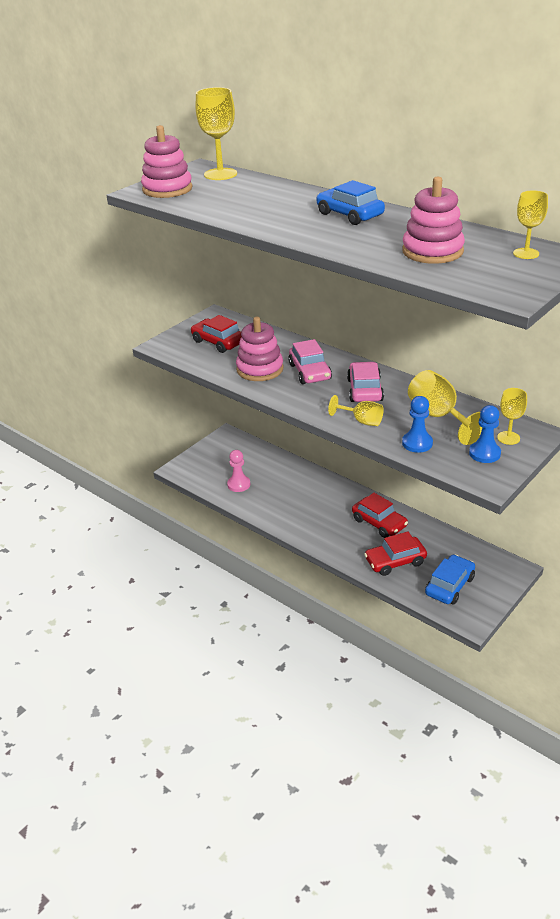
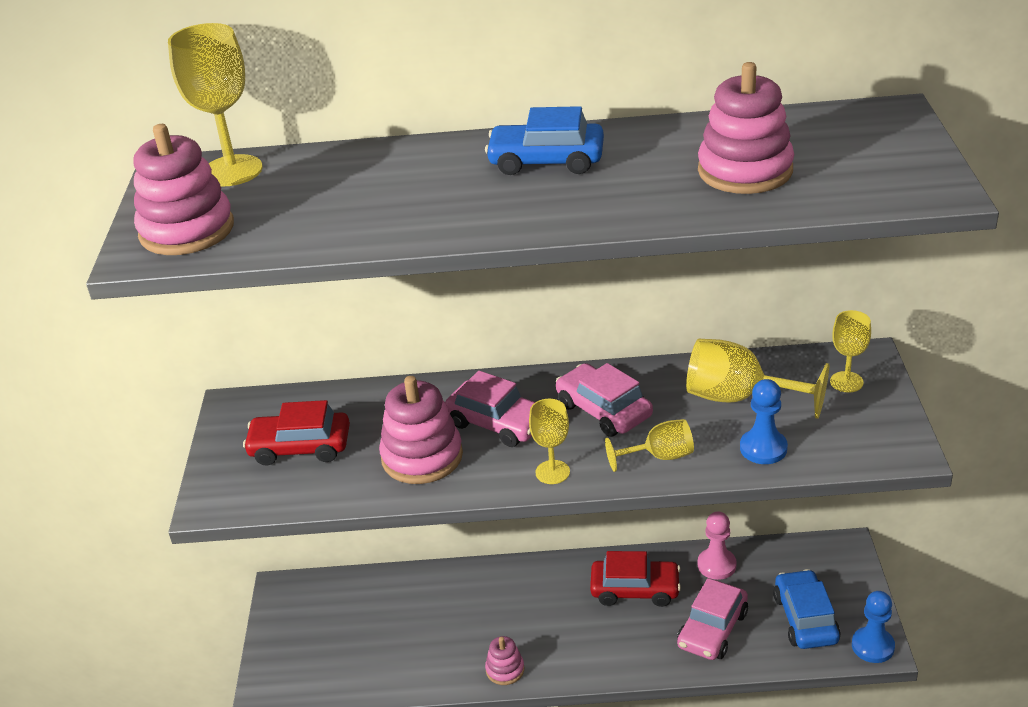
camera: 40 degrees left, 0 degrees up
(238, 484) = (388, 655): pink pawn -> pink pawn (716, 565)
(279, 519) = (505, 670): none -> pink stacking toy
(395, 561) = (712, 629): red car -> pink car
(484, 453) = (850, 417): blue pawn -> blue pawn (873, 646)
(526, 253) = (849, 128): yellow goblet -> yellow goblet (552, 472)

